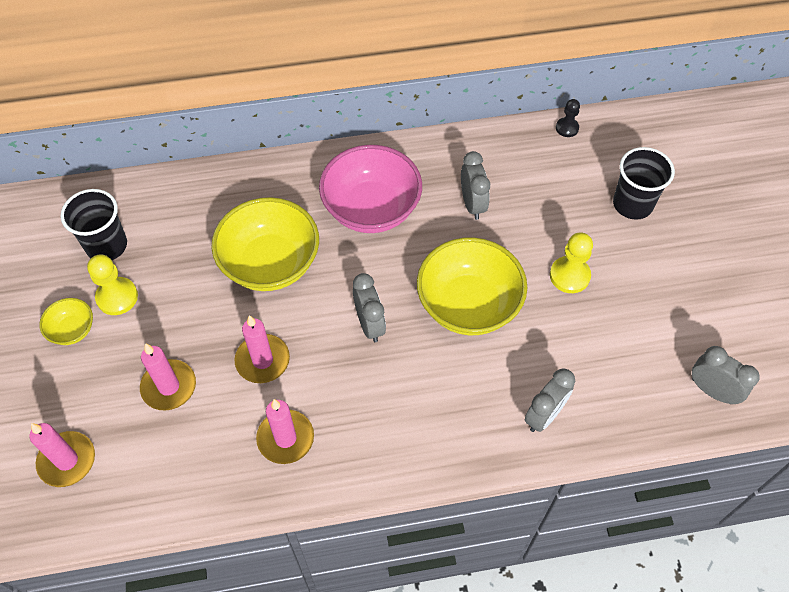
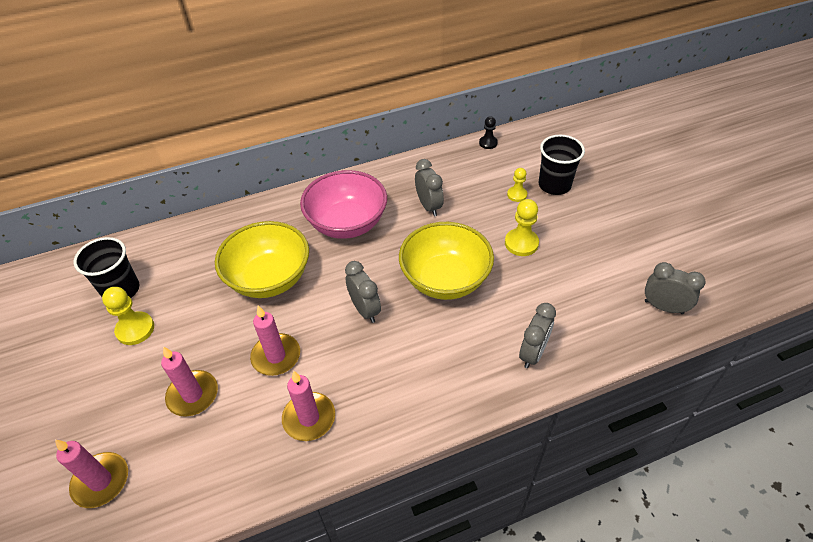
camera: 10 degrees left, 10 degrees down
(72, 330) = (96, 364): yellow bowl -> none
(582, 209) = (517, 195): none -> yellow pawn

